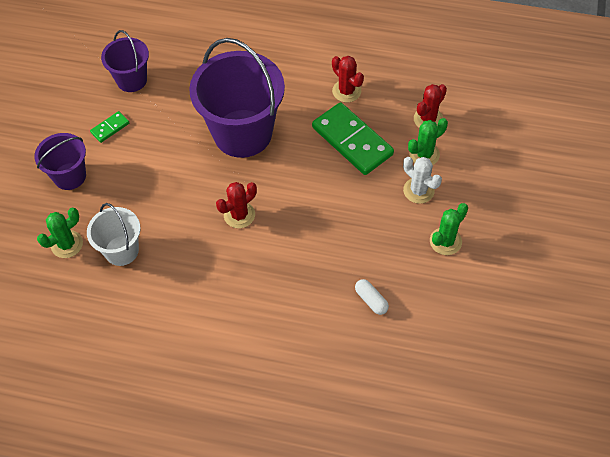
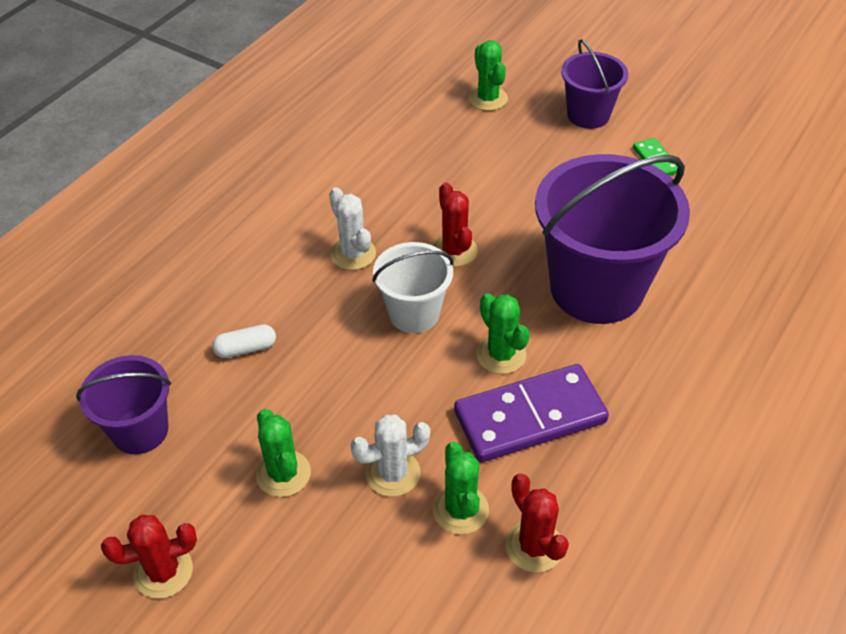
camera: 110 degrees right, 10 degrees down
(121, 250) = (456, 138): white bucket -> white bucket (414, 313)
(131, 80) = (739, 195): purple bucket -> purple bucket (140, 430)
(265, 272) = (353, 254): none -> white cactus
(315, 166) = (501, 354): none -> green cactus
(346, 91) = (640, 444): red cactus -> red cactus (163, 571)
(352, 141) = (530, 416): green domino -> purple domino

